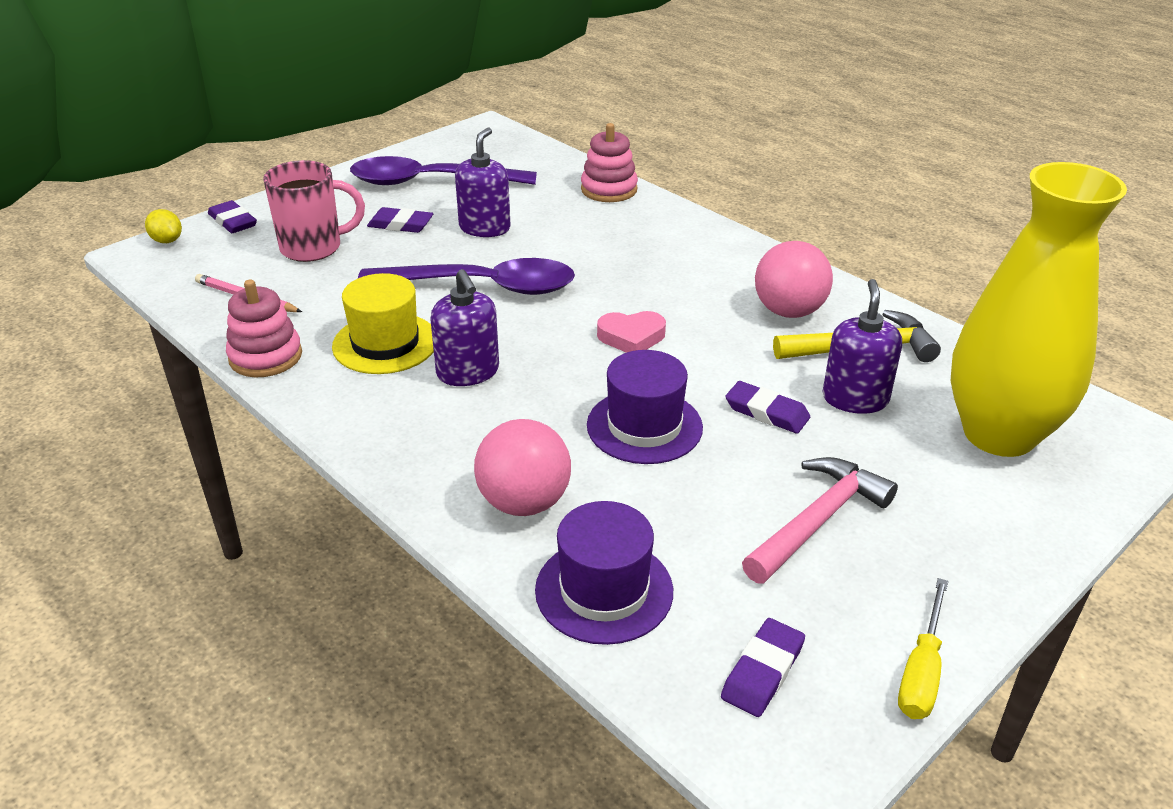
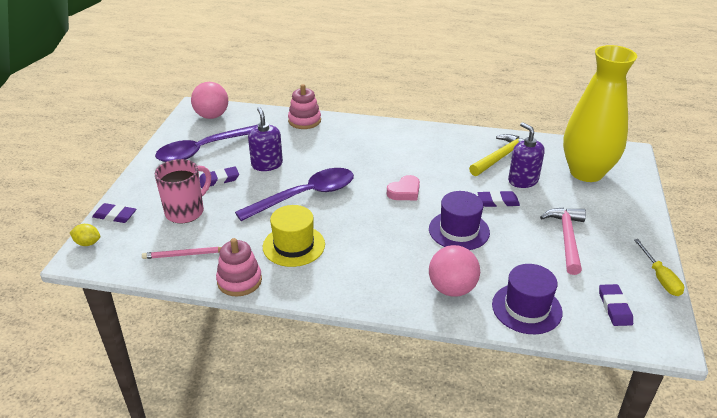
camera: 35 degrees left, 0 degrees up
(468, 372) = (352, 241): purple soap dispenser -> none
(788, 311) = (455, 152): pink ball -> pink ball (212, 116)

